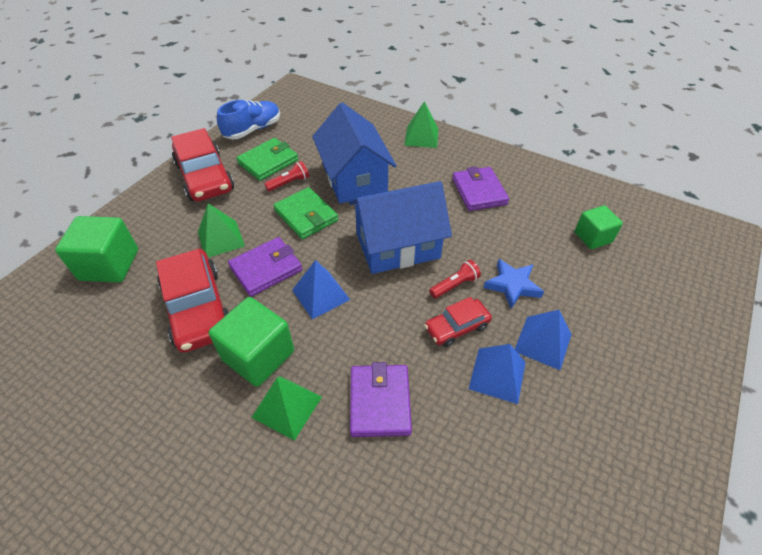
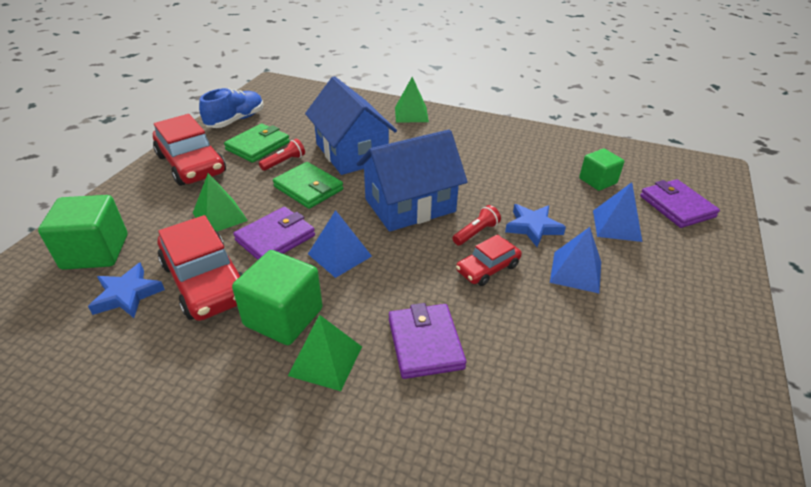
camera: 10 degrees left, 10 degrees down
(130, 314) = (127, 295): none -> blue star
(479, 191) = (479, 154): purple wallet -> purple wallet (676, 206)
(497, 375) = (539, 305): blue pyramid -> blue pyramid (616, 225)

